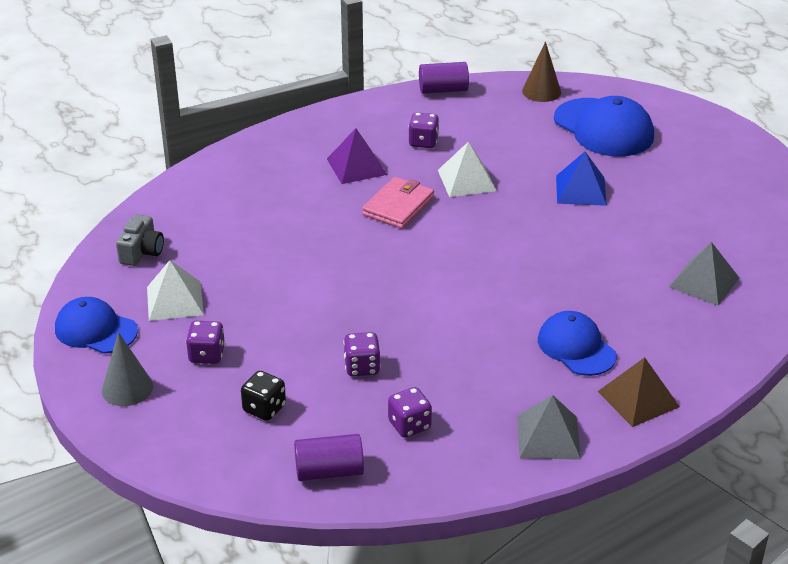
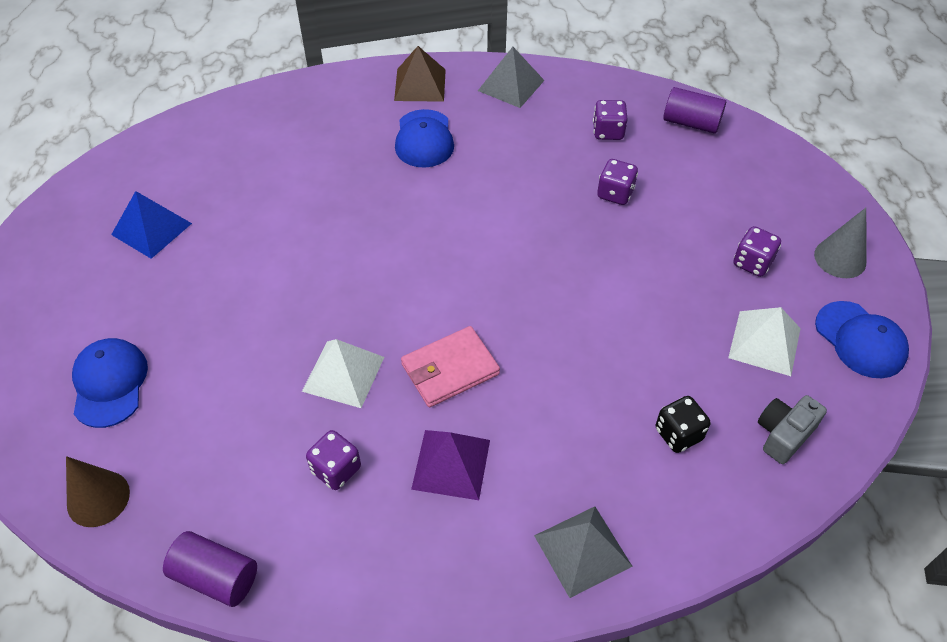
camera: 150 degrees left, 15 degrees up
(264, 408) = (720, 190): black dice -> black dice (678, 434)
(580, 190) = (241, 300): blue pyramid -> blue pyramid (151, 229)
(603, 128) = (109, 384): blue cap -> blue cap, size x0.66
(704, 282) = (258, 150): grey pyramid -> grey pyramid (583, 550)

